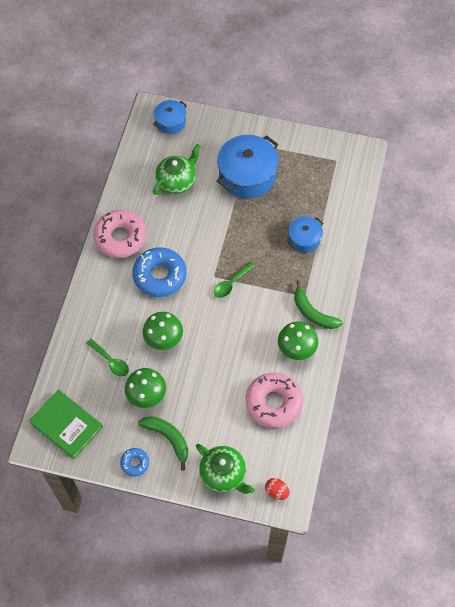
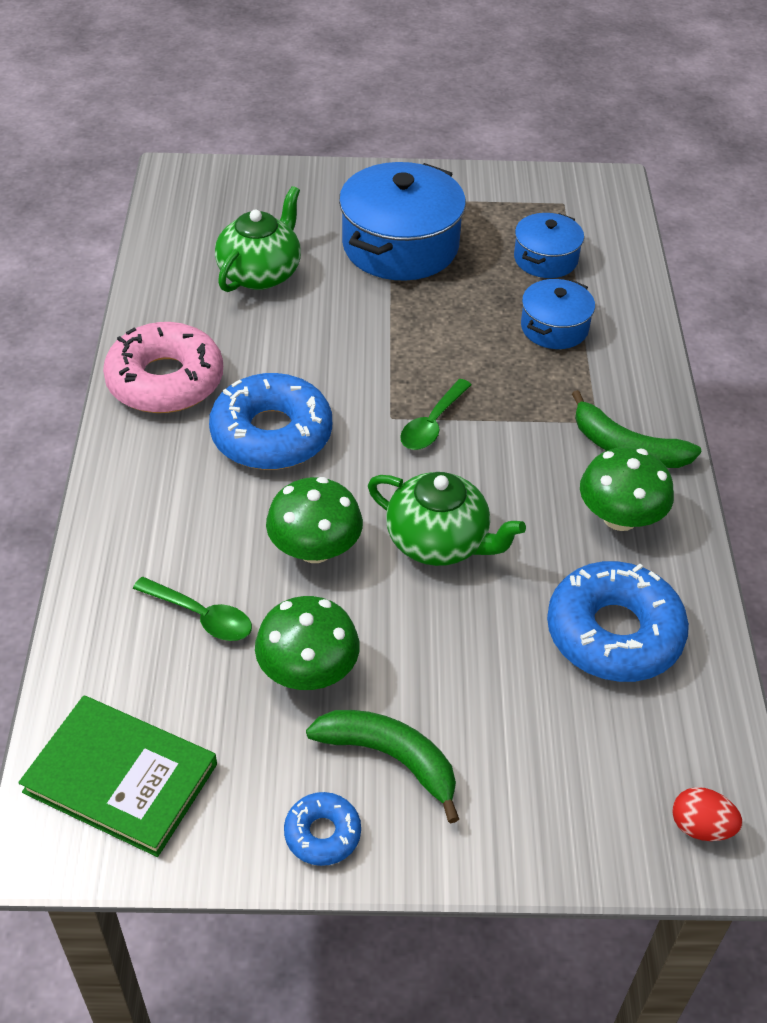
camera: 15 degrees left, 15 degrees down
(170, 122) = (220, 187): blue pot -> blue pot (545, 259)
(223, 474) = (555, 814): green teapot -> green teapot (439, 542)
(273, 403) = (614, 633): pink donut -> blue donut

